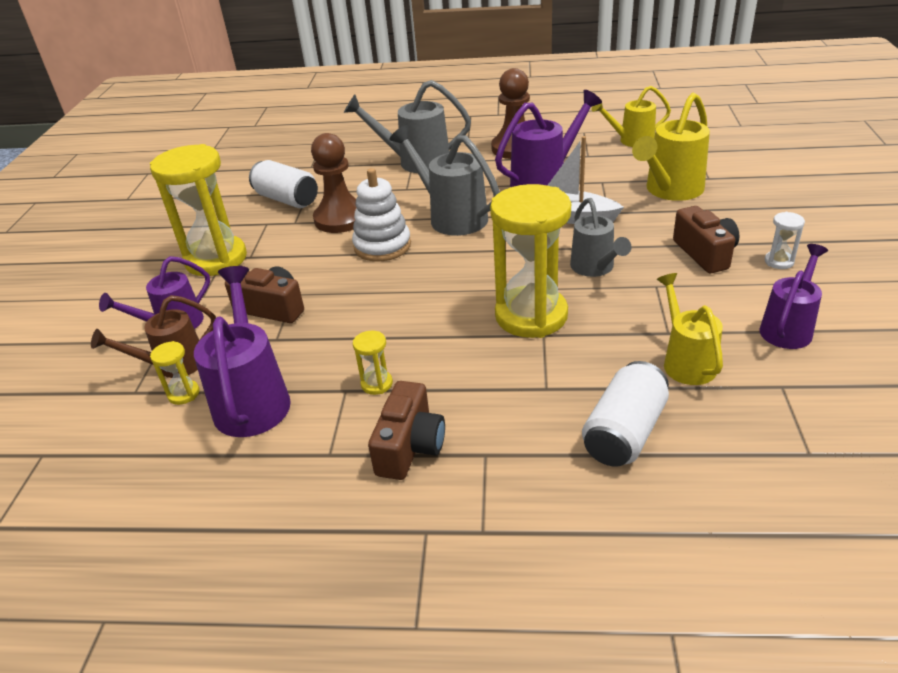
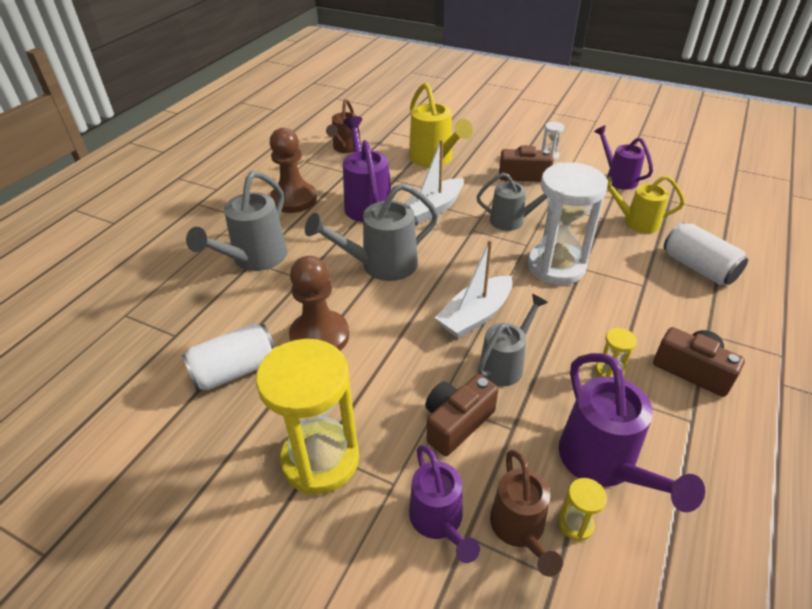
camera: 70 degrees left, 5 degrees up
(252, 399) = (603, 464): purple watering can -> purple watering can turned 120 degrees counterclockwise
(354, 317) = (505, 364): none -> grey watering can
(382, 246) = (397, 319): white stacking toy -> none
(413, 284) = (475, 315): none -> white boat
(531, 316) = (556, 266): yellow hourglass -> white hourglass
(631, 141) = (345, 148): yellow watering can -> brown watering can

